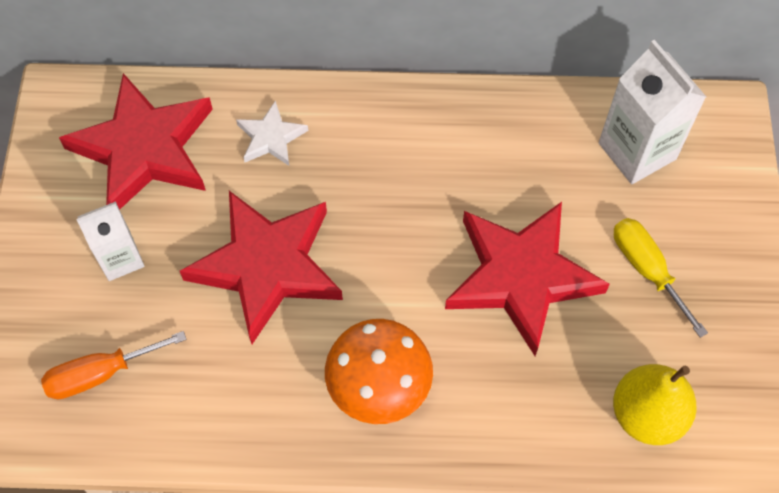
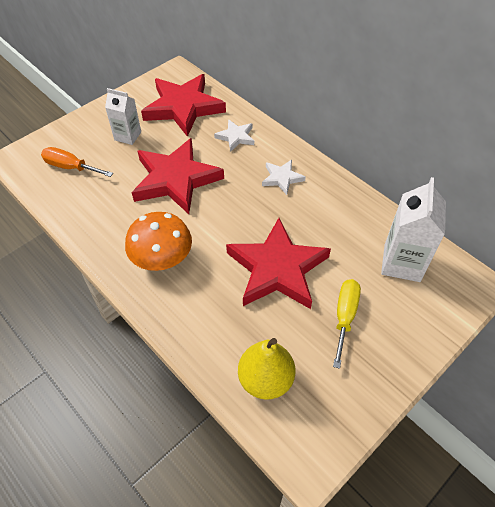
camera: 45 degrees right, 10 degrees down
(396, 151) = (282, 178): none -> white star

